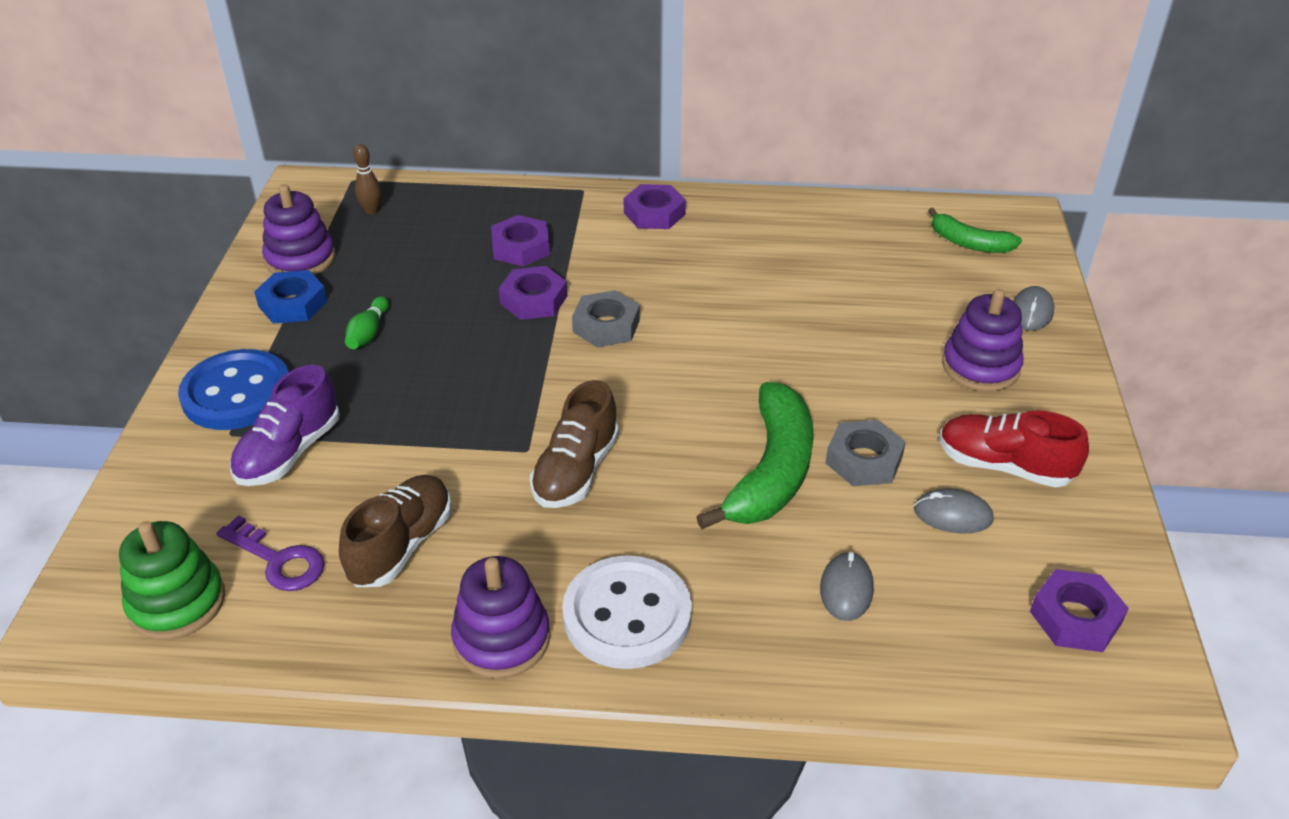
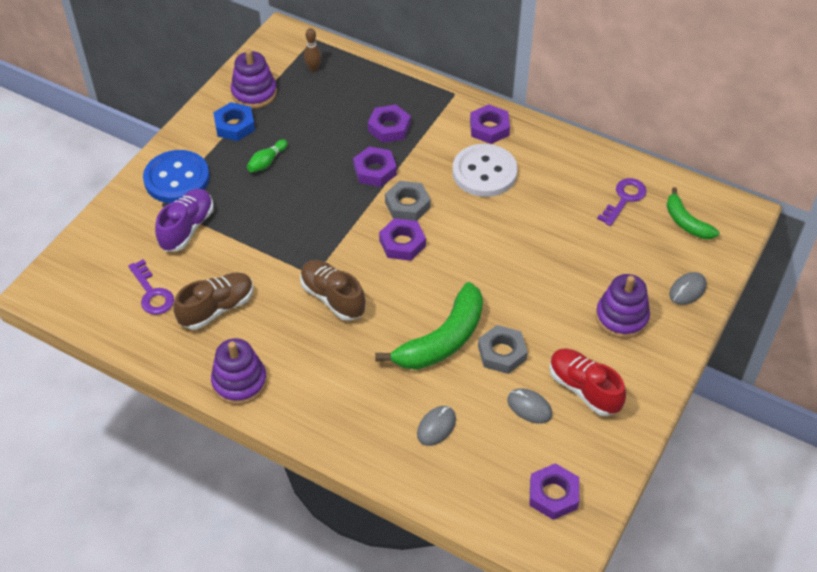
camera: 25 degrees right, 10 degrees up
(177, 602) = (94, 298): green stacking toy -> none
(289, 452) = (187, 228): purple shoe -> purple shoe turned 150 degrees clockwise
(576, 471) = (333, 297): brown shoe -> brown shoe turned 90 degrees clockwise
(627, 615) = (310, 394): white button -> white button (484, 172)
(630, 372) = (402, 243): none -> purple nut
(877, 240) = (624, 199): none -> purple key

